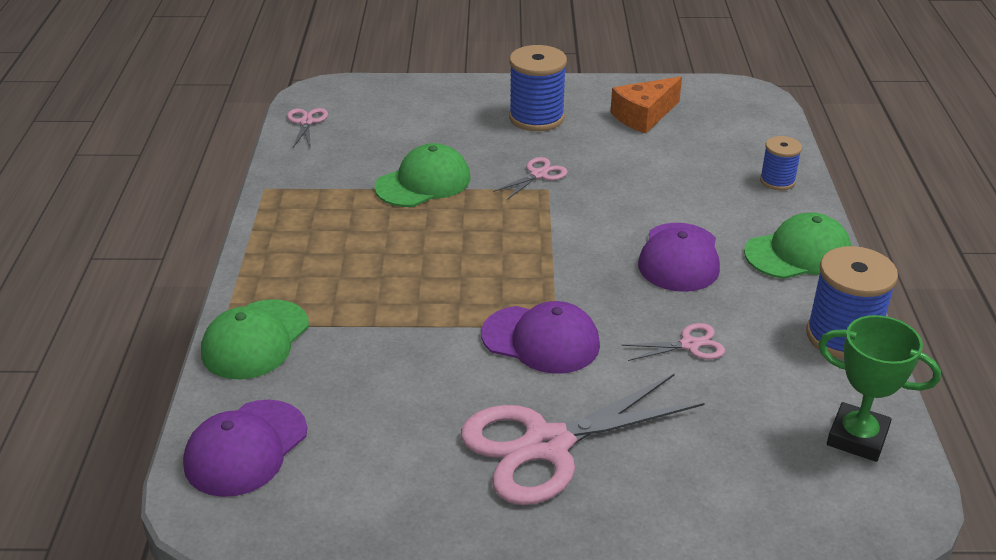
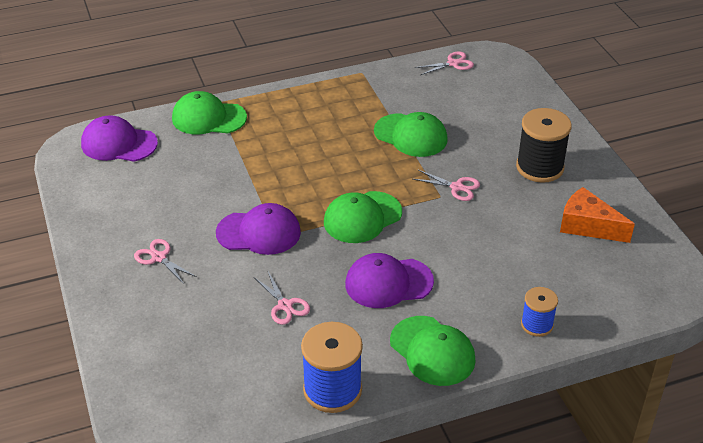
camera: 70 degrees right, 5 degrees up
(536, 118) = (539, 167): blue spool -> black spool
(541, 340) = (259, 232): purple cap -> purple cap turned 90 degrees counterclockwise
(546, 446) = (158, 257): pink scissors -> pink scissors, size x0.44
(555, 251) = (362, 217): none -> green cap
(857, 437) = (218, 409): green trophy -> none

